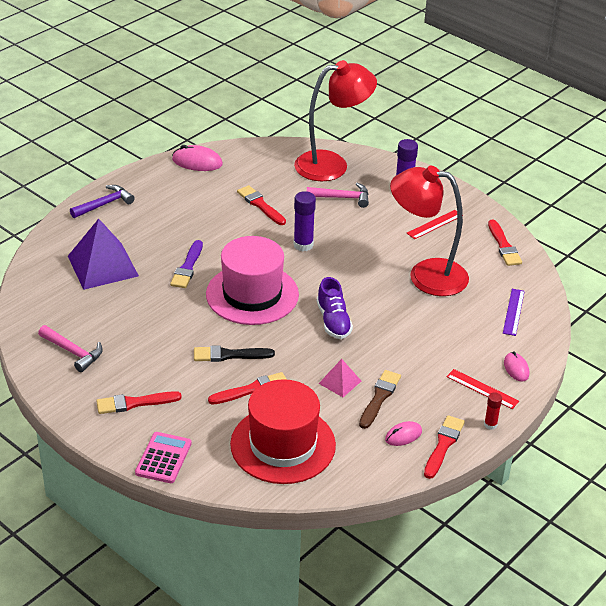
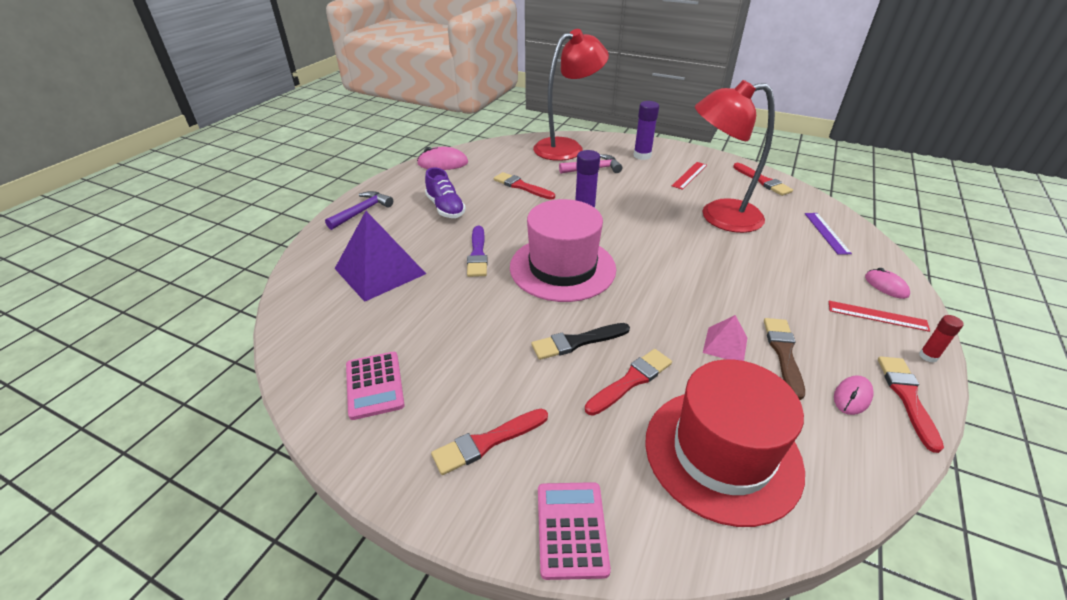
camera: 15 degrees left, 0 degrees up
(73, 352) = (374, 385): pink hammer -> pink calculator
(333, 321) = (666, 277): purple shoe -> purple shoe (445, 208)

